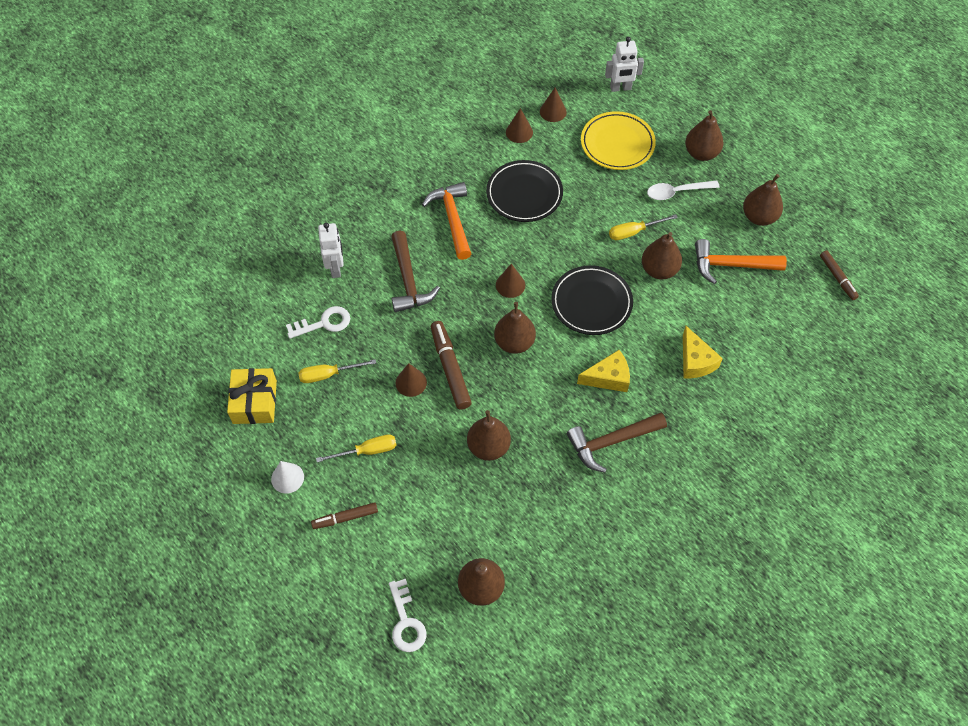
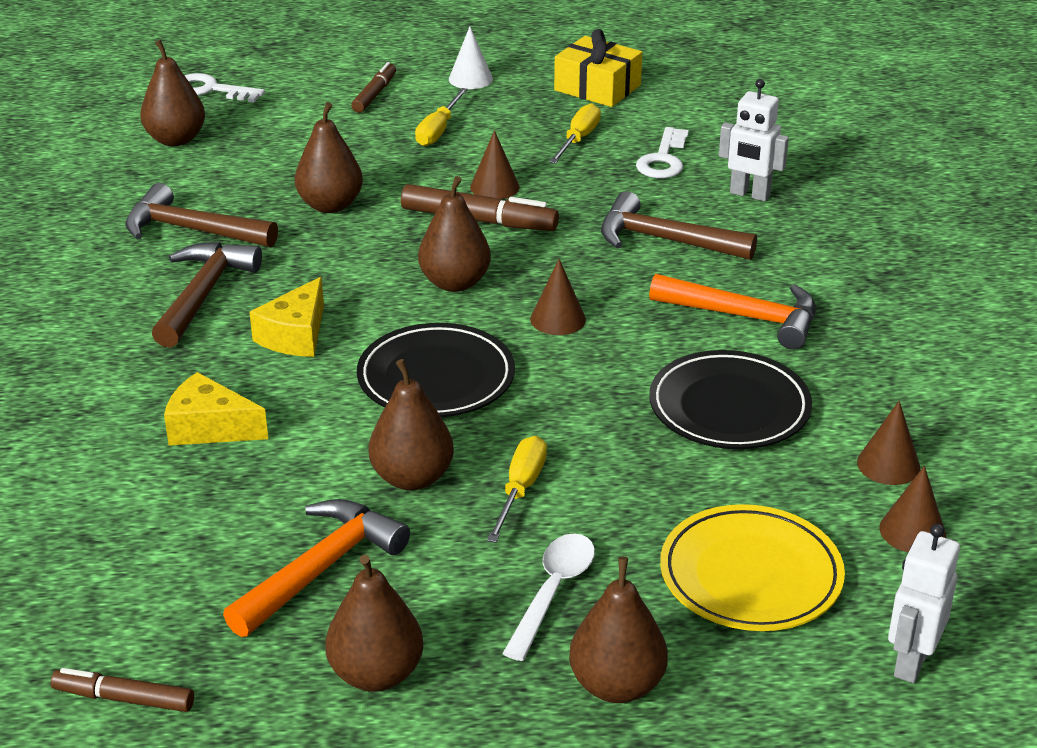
camera: 125 degrees right, 25 degrees down
(564, 495) = (191, 230): none -> brown hammer

